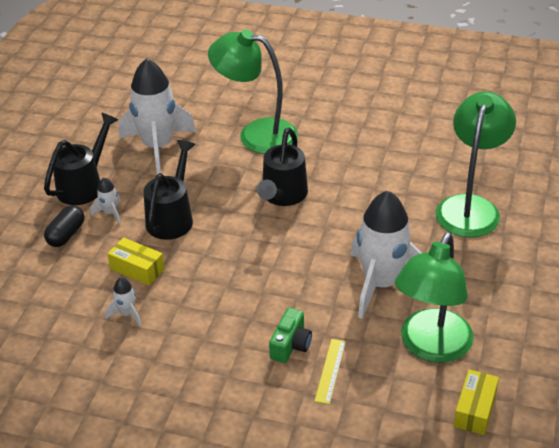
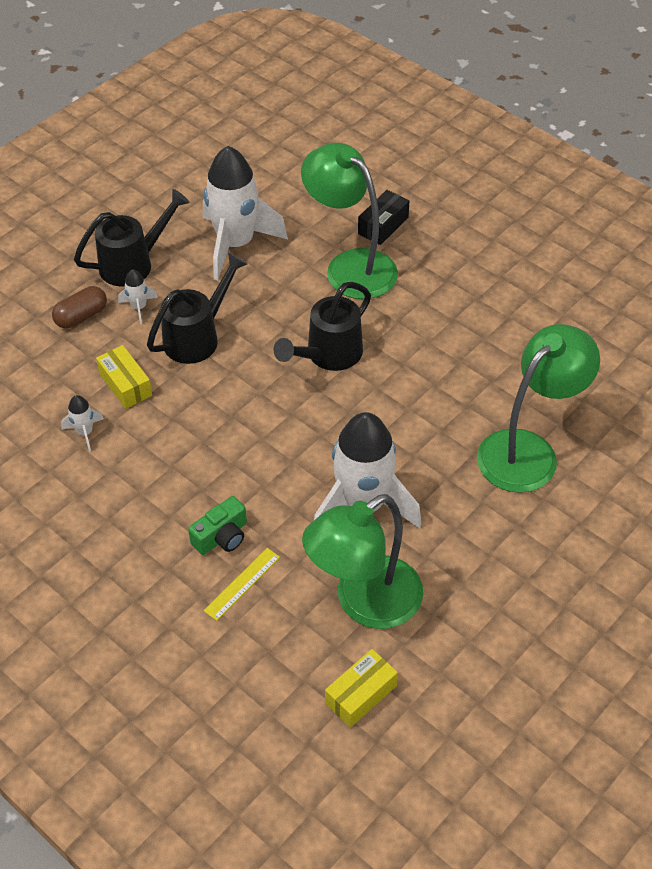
camera: 25 degrees right, 10 degrees up
(66, 234) = (81, 316): black capsule -> brown capsule
(261, 102) = (383, 225): none -> black box

